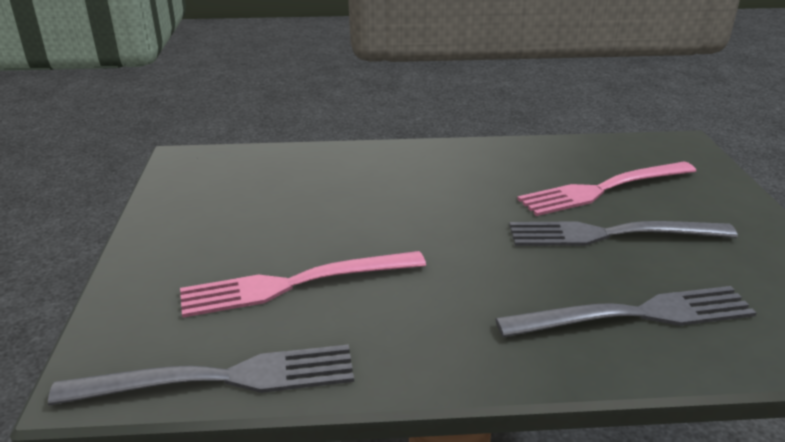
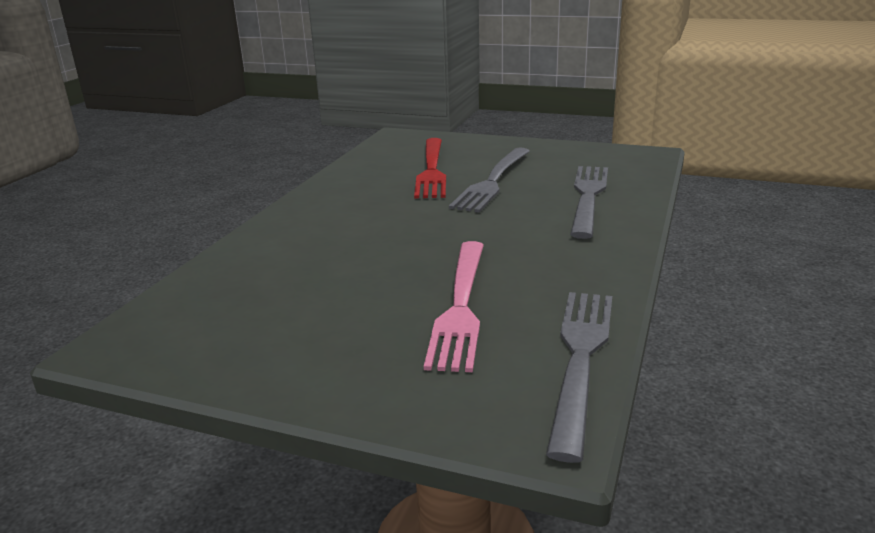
camera: 65 degrees left, 5 degrees down
(603, 189) = (431, 170): pink fork -> red fork

